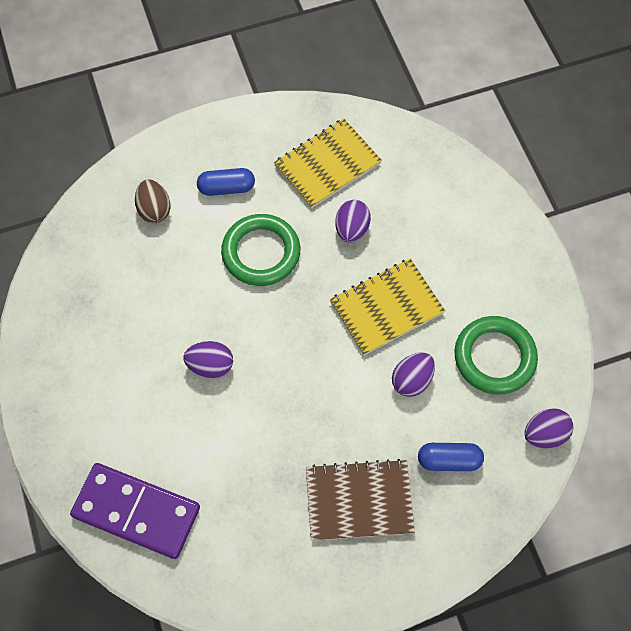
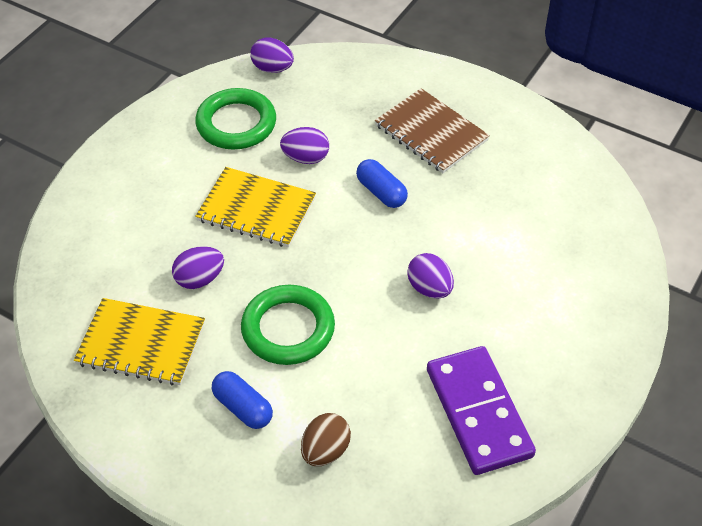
camera: 130 degrees left, 15 degrees down
(136, 512) = (590, 250): purple domino -> purple domino (479, 412)
(449, 460) = (347, 104): blue capsule -> blue capsule (381, 192)

